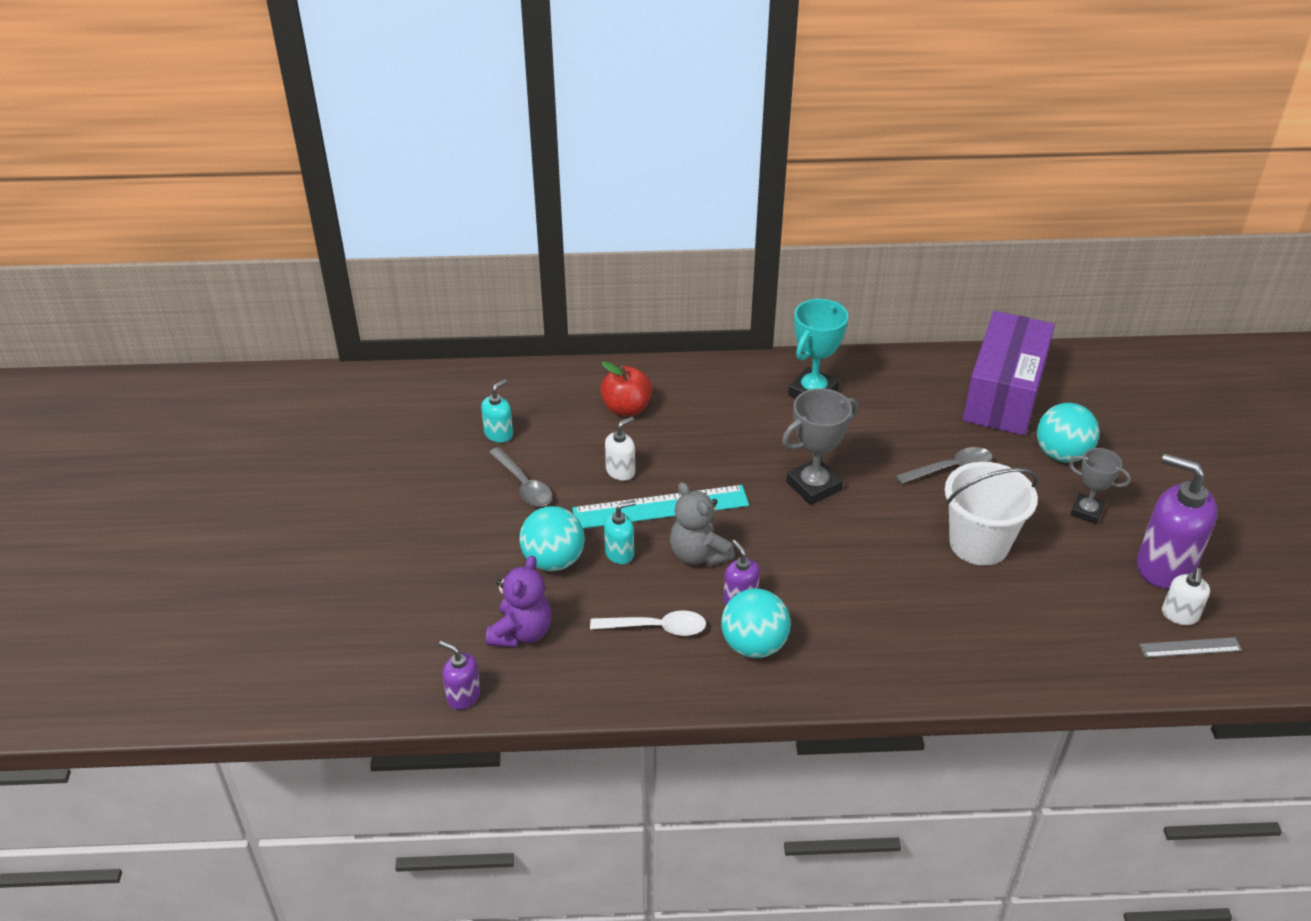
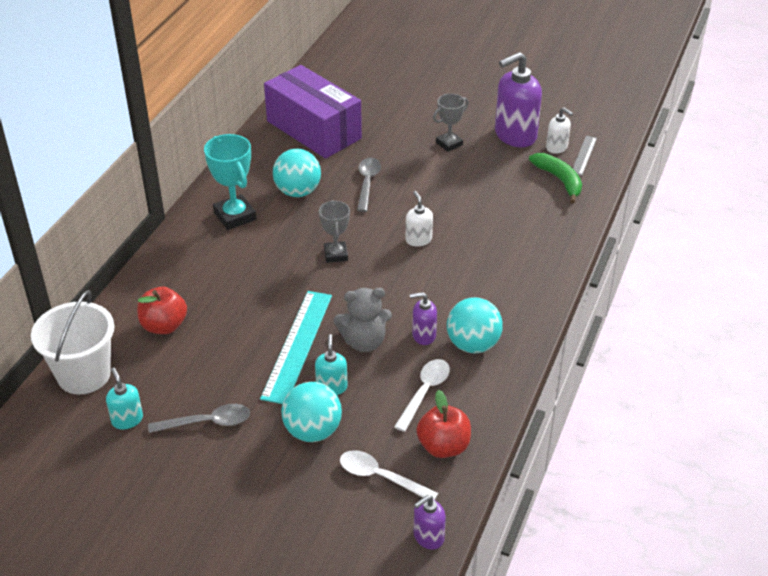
camera: 65 degrees left, 0 degrees up
(521, 632) = (381, 477): purple teddy bear -> white spoon
(588, 669) = (443, 446): none -> red apple
(620, 471) = (238, 355): white soap dispenser -> white soap dispenser (418, 239)
(813, 486) = (336, 254): grey trophy -> grey trophy, size x0.65
(979, 544) = (446, 201): white bucket -> white bucket (84, 375)
(1061, 454) = (391, 131): turquoise ball -> turquoise ball (298, 192)
(1113, 637) = (559, 180): none -> green banana

